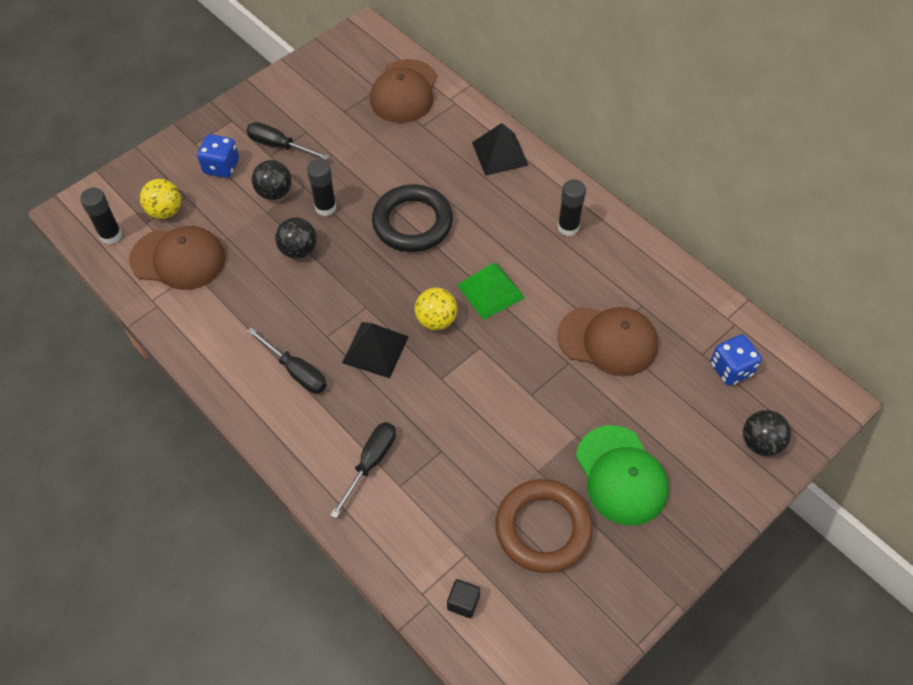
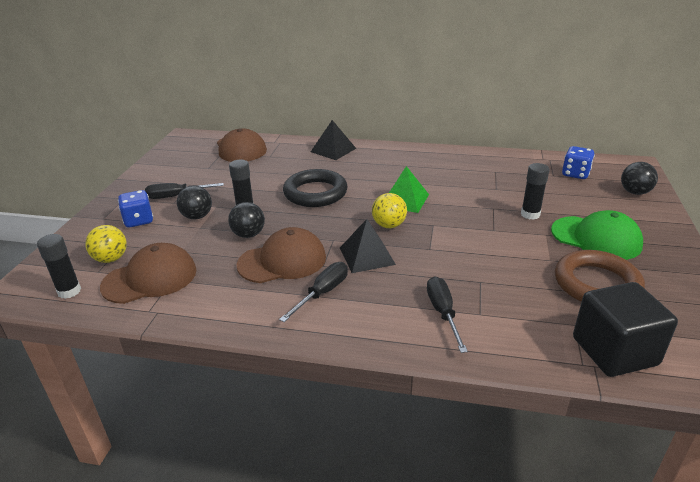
camera: 35 degrees left, 25 degrees down
(296, 371) = (322, 293): black screwdriver -> black screwdriver turned 60 degrees counterclockwise
(463, 602) = (614, 351): black cube -> black cube, size x2.43
(568, 227) = (412, 160): black glue stick -> black glue stick (530, 214)
(608, 341) = (500, 191): brown cap -> brown cap (282, 261)

